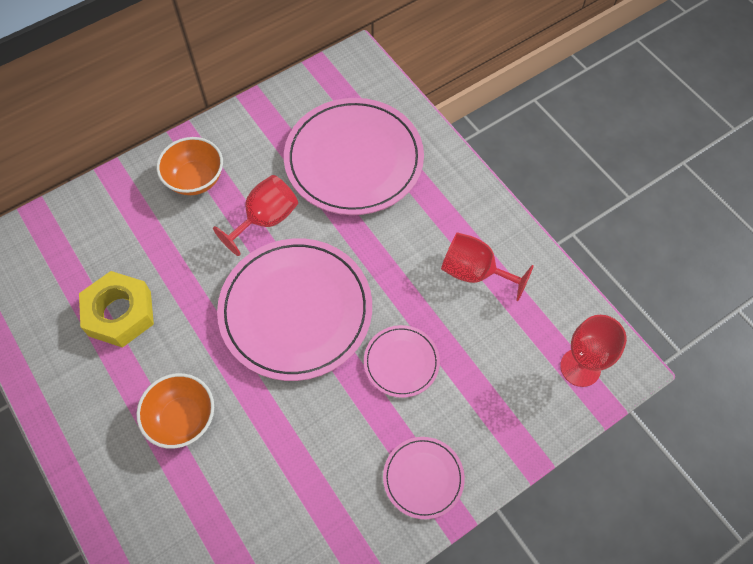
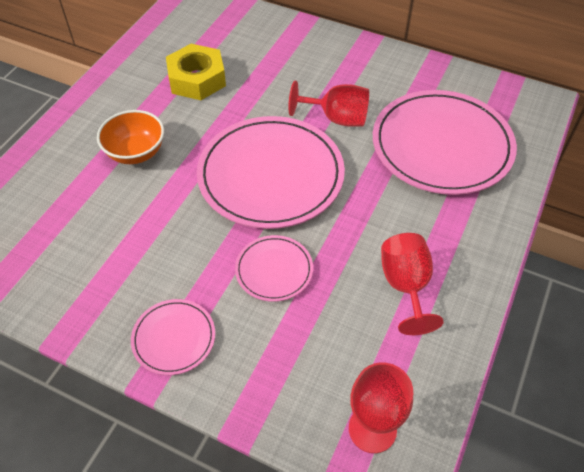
camera: 60 degrees right, 10 degrees down
(195, 179) = (337, 63): orange bowl -> none

